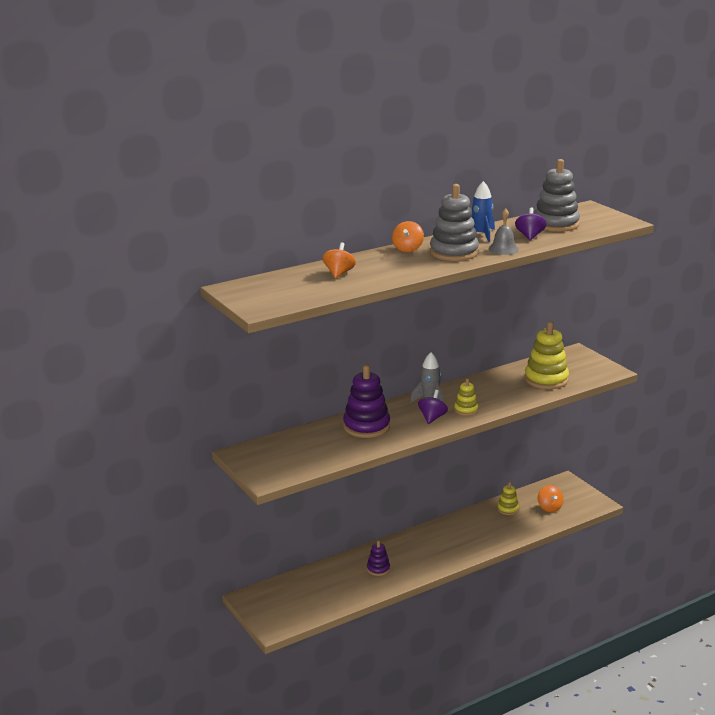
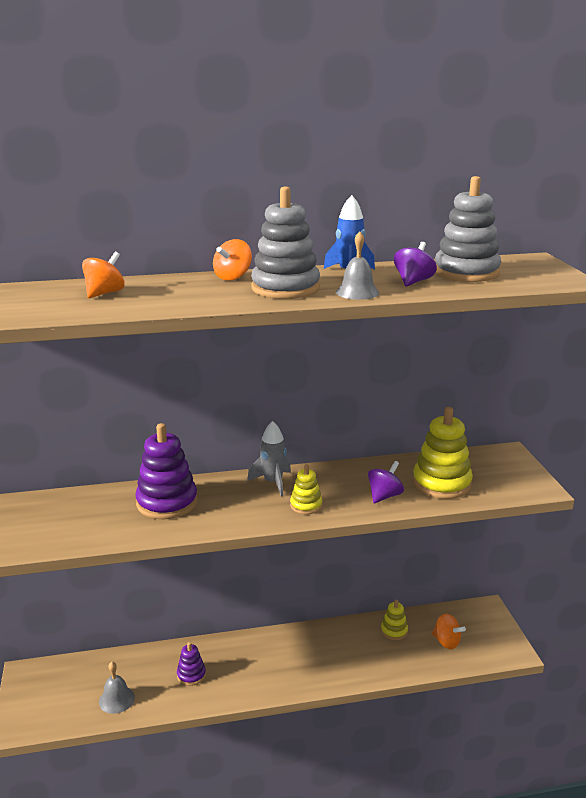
camera: 20 degrees right, 0 degrees up
(334, 596) = (116, 699): none -> grey bell
(432, 418) = (255, 507): purple spinning top -> purple spinning top (384, 496)
(549, 508) = (446, 642): orange spinning top -> orange spinning top turned 60 degrees counterclockwise

